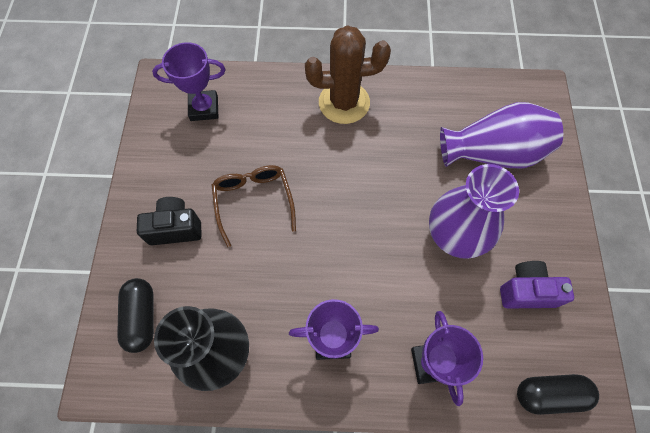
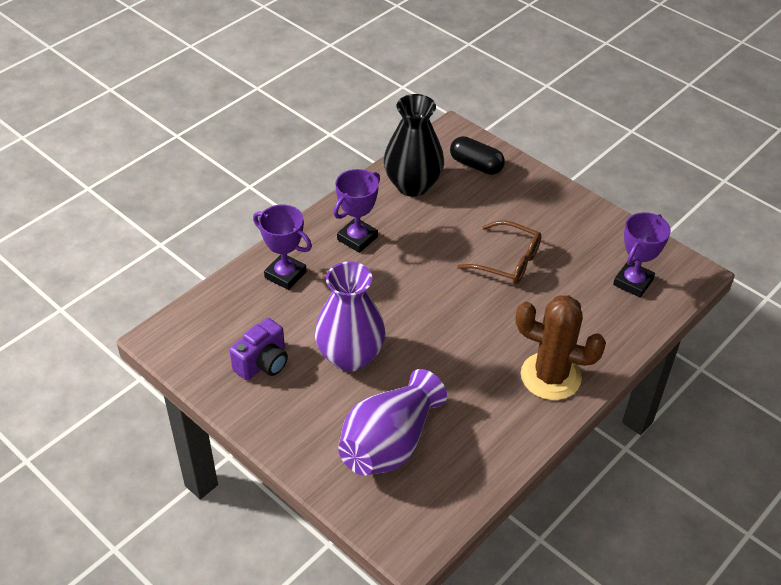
camera: 130 degrees right, 20 degrees down
(175, 228) = (528, 210): black camera -> none
(344, 103) = (550, 376): brown cactus -> brown cactus turned 75 degrees clockwise
(549, 394) = (194, 318): black capsule -> none

